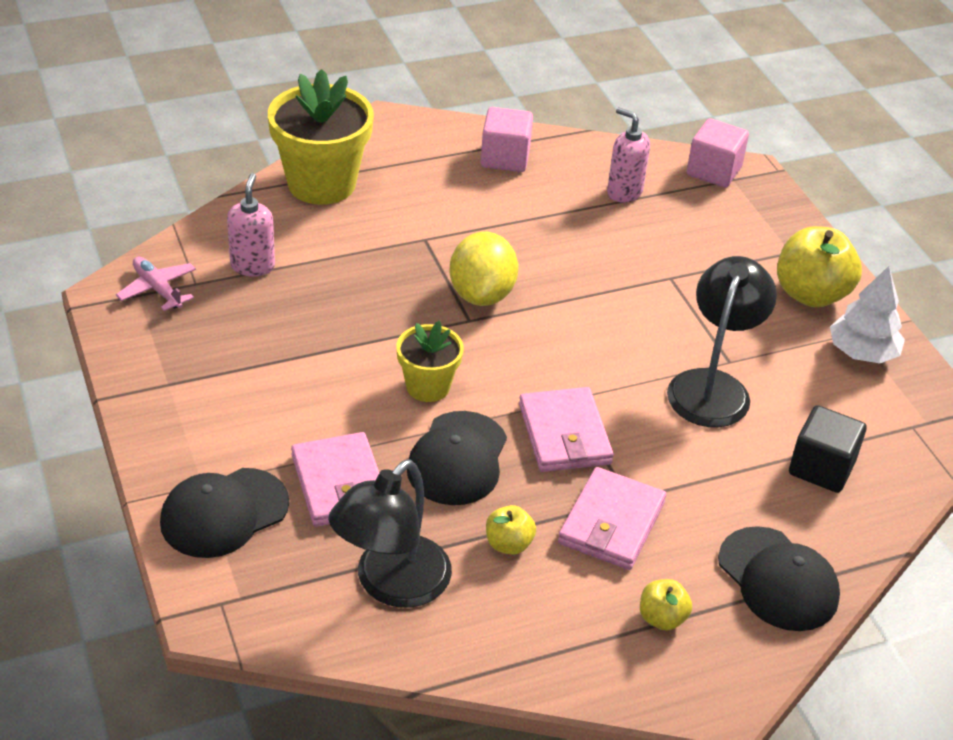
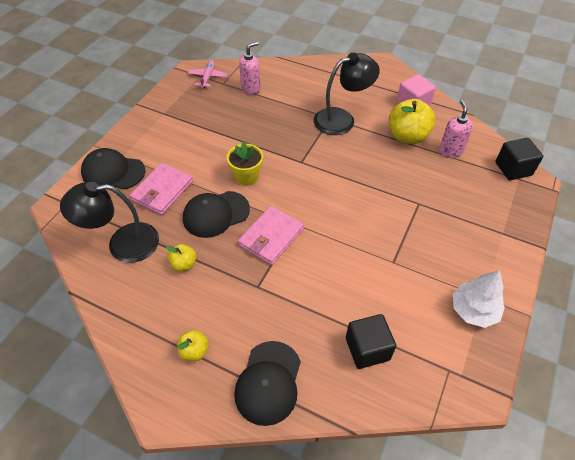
camera: 50 degrees right, 10 degrees up
(321, 183) = (320, 72): yellow flower pot -> none
(482, 294) = (321, 154): yellow lemon -> none
(611, 523) = (235, 290): pink wallet -> none
(713, 171) = (513, 169): pink cube -> black cube
(713, 386) = (368, 267): black lamp -> black lamp (342, 119)
(811, 294) = (485, 261): yellow apple -> yellow apple (407, 136)

